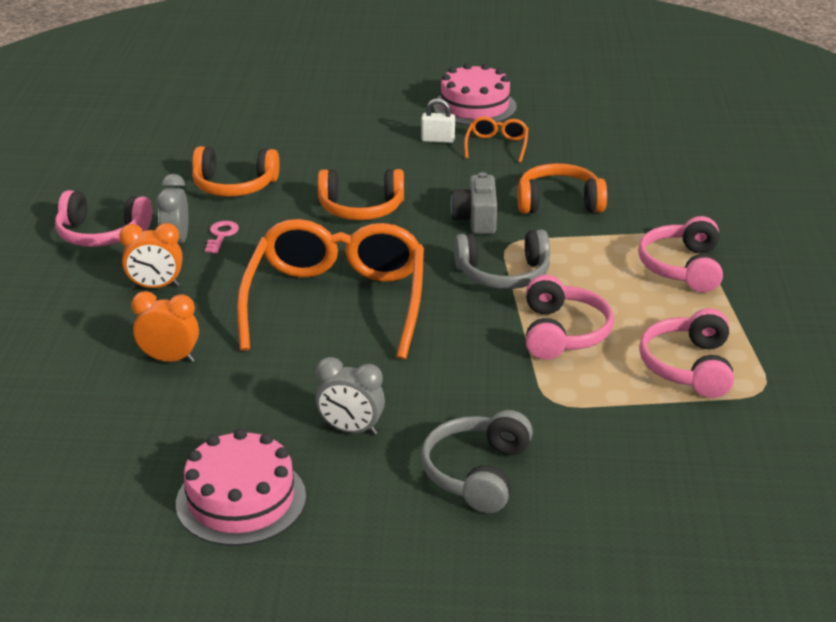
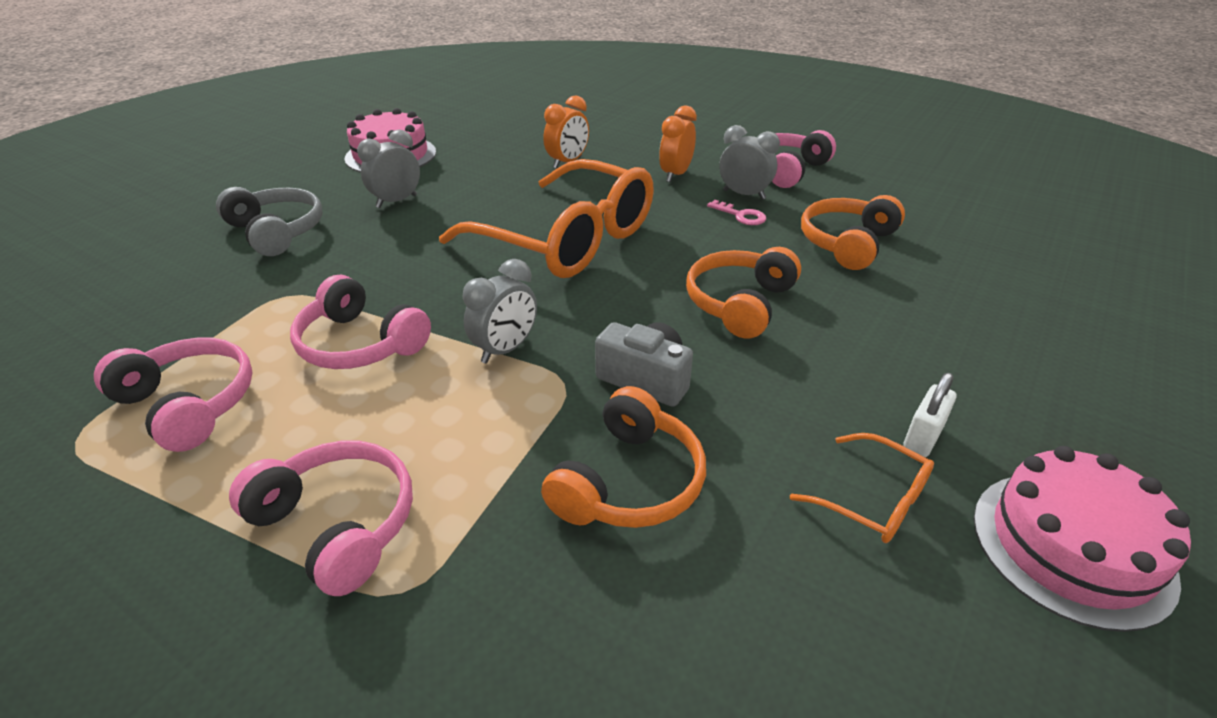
camera: 120 degrees right, 5 degrees up
(503, 274) = (505, 349): grey headphones -> grey clock

